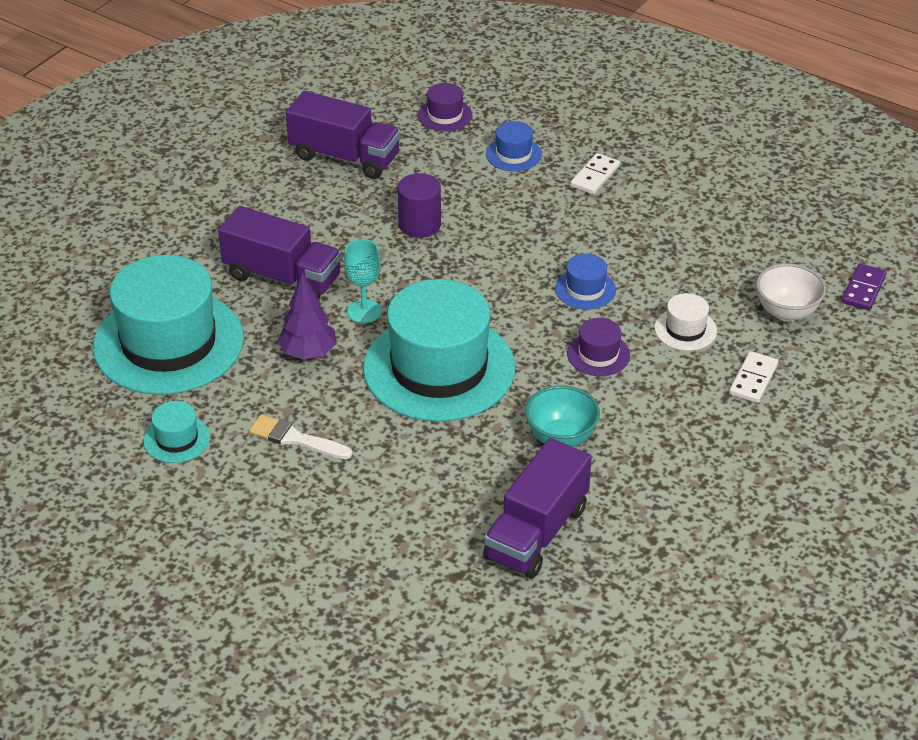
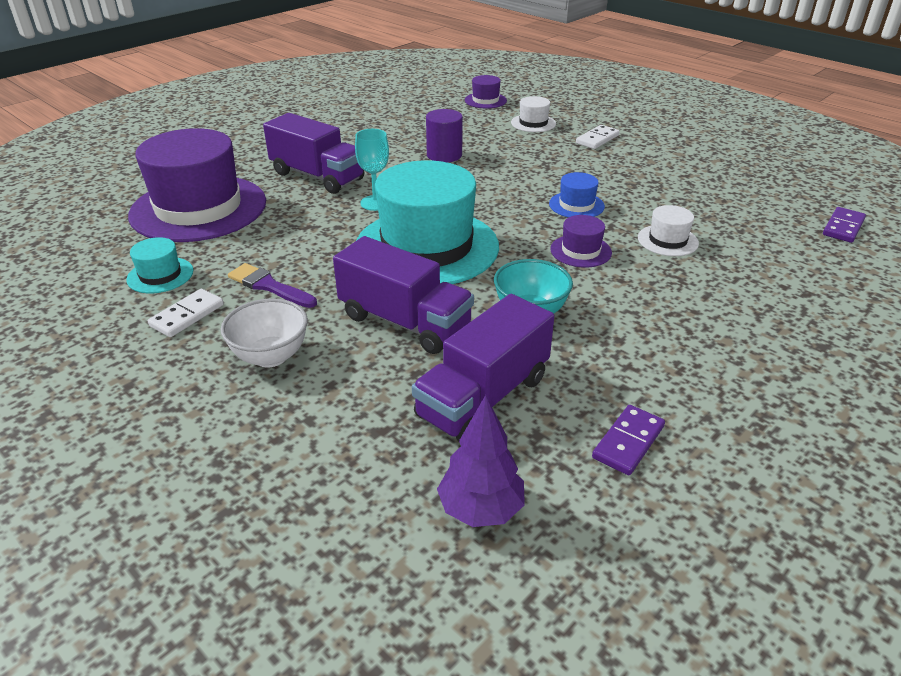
camera: 10 degrees right, 5 degrees down
(168, 343) = (198, 208): turquoise hat -> purple hat
(295, 439) = (269, 286): white brush -> purple brush
(308, 353) = (313, 225): purple tree -> purple tree (480, 509)
(345, 157) = (400, 115): purple truck -> purple truck (405, 322)
(513, 154) = (533, 123): blue hat -> white hat
(664, 557) = (628, 442): none -> purple domino
(753, 379) = (736, 284): white domino -> white domino (187, 315)
(786, 312) = (768, 237): white bowl -> white bowl (271, 356)

